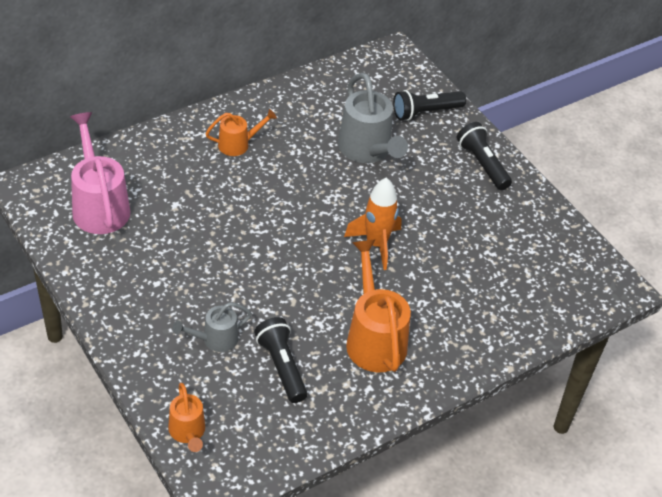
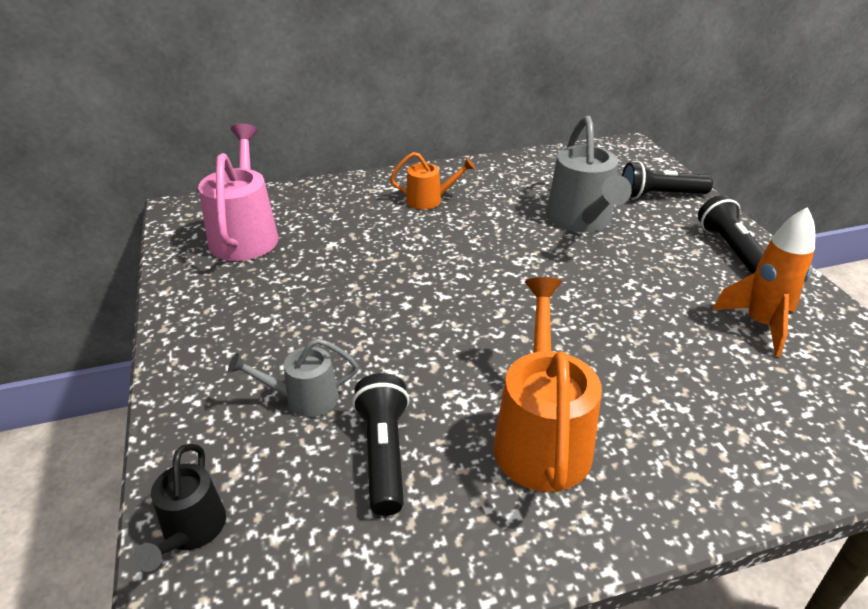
camera: 20 degrees right, 10 degrees down
(188, 433) = (191, 532): orange watering can -> black watering can
(376, 244) = (571, 316): orange rocket -> orange rocket (760, 324)

